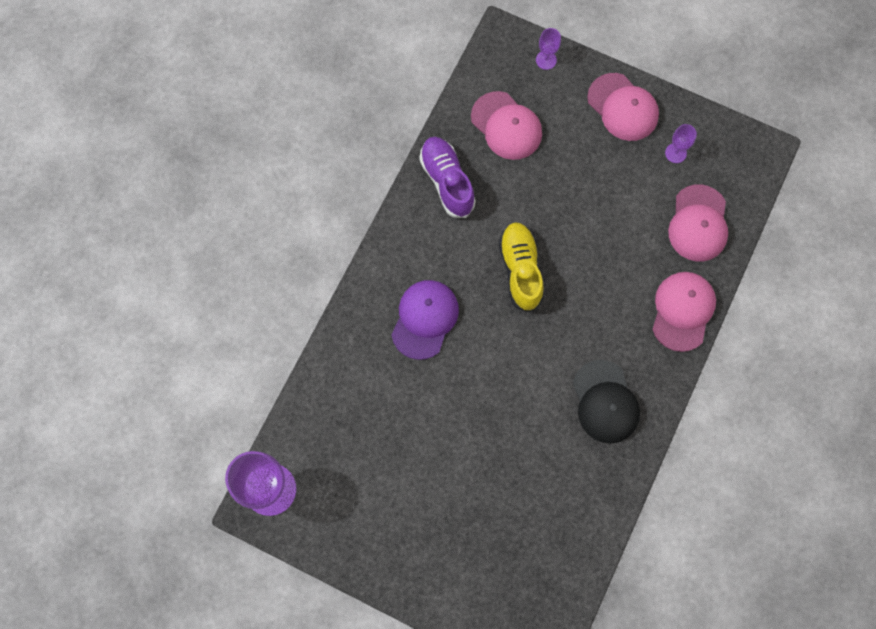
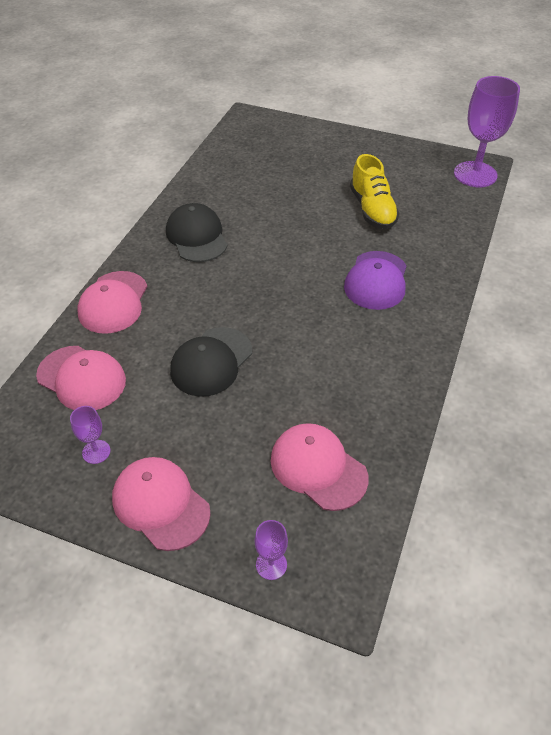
camera: 175 degrees right, 25 degrees down
(447, 181) = (381, 400): purple shoe -> none
(520, 270) = (284, 324): yellow shoe -> yellow shoe (372, 209)
(588, 232) = (211, 362): none -> black cap
(698, 223) = (82, 378): pink cap -> pink cap turned 120 degrees clockwise

